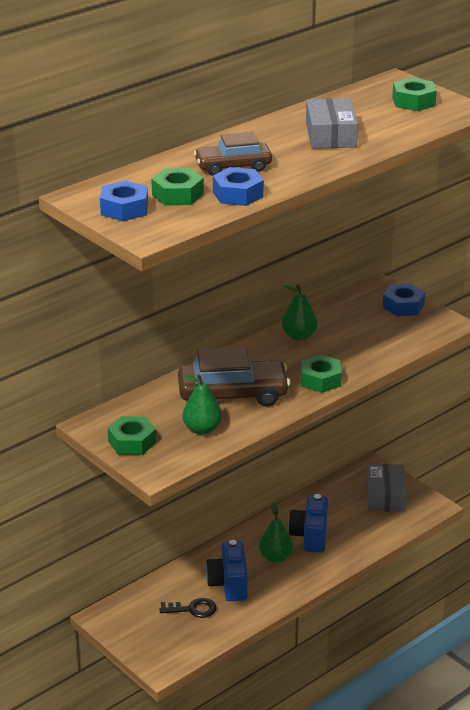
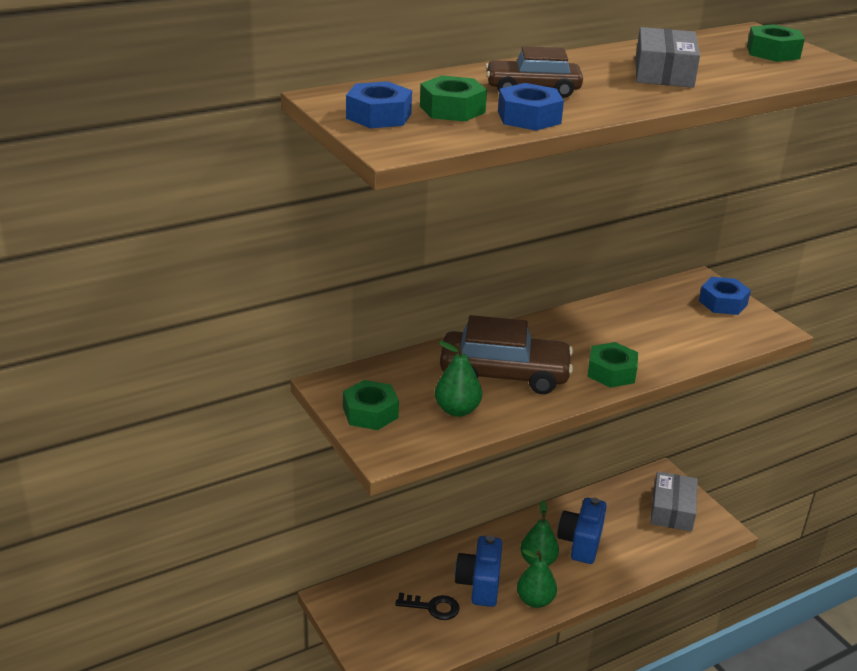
camera: 10 degrees right, 0 degrees up
(299, 336) = (596, 319): green pear -> green pear (535, 600)

